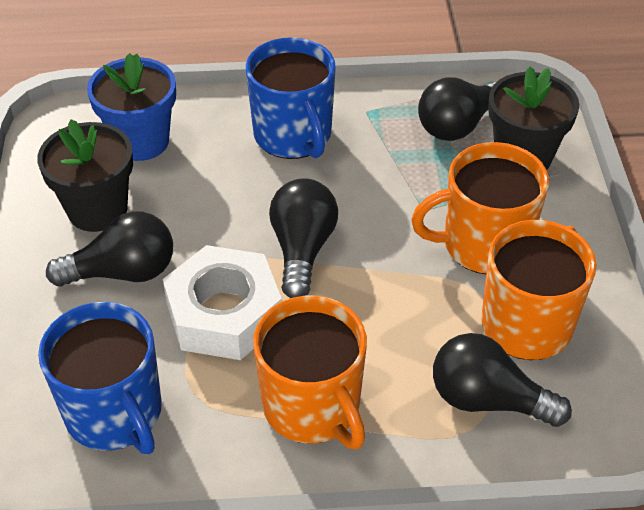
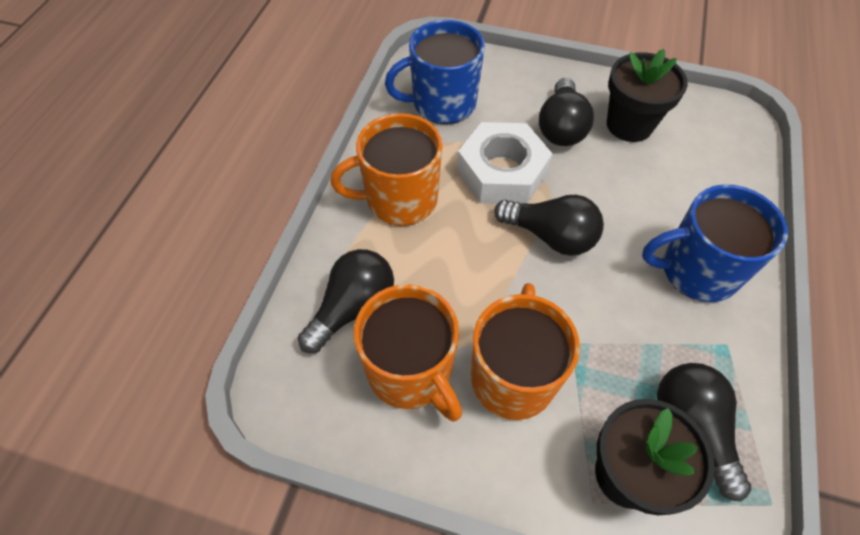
camera: 110 degrees right, 10 degrees up
(141, 141) = (705, 163): blue flower pot -> none

